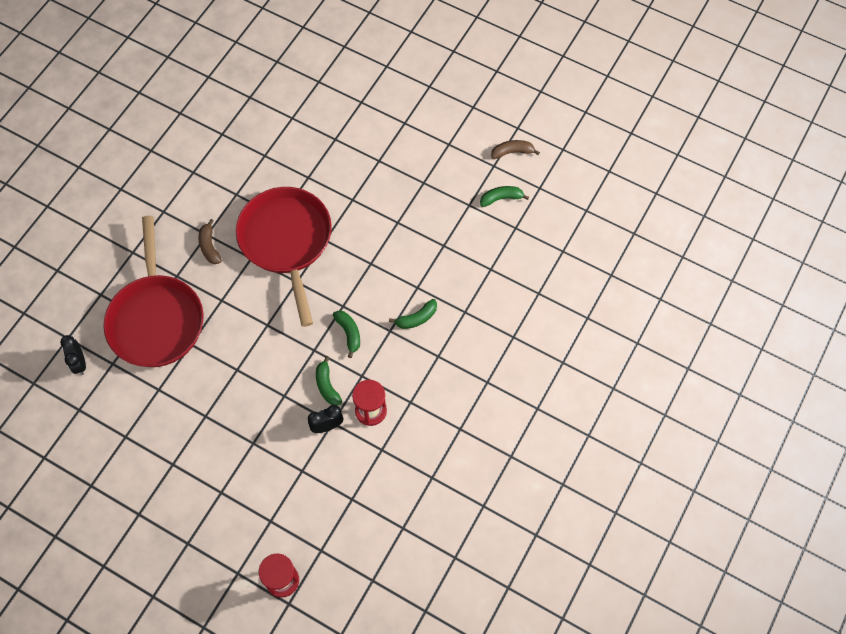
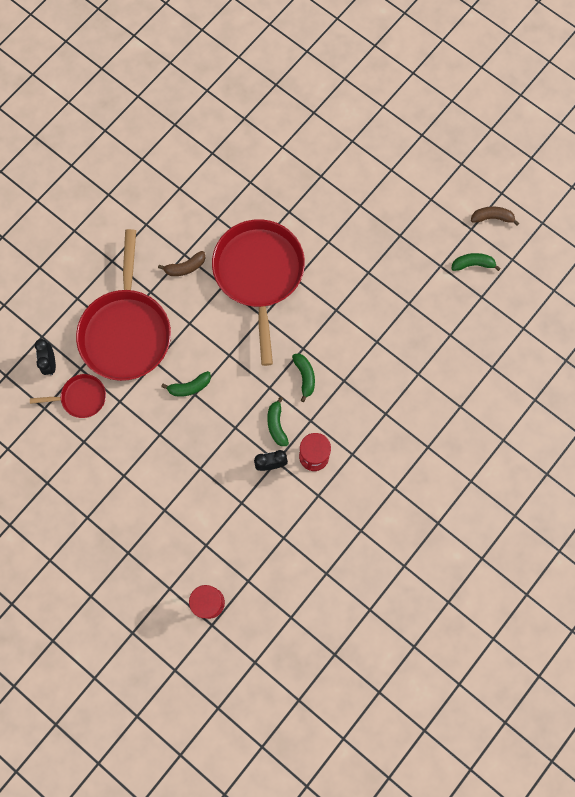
camera: 10 degrees right, 10 degrees up
(116, 392) = (81, 398): none -> red pan
(209, 246) = (185, 267): brown banana -> brown banana turned 105 degrees counterclockwise
(416, 318) = (371, 372): green banana -> green banana (189, 387)

